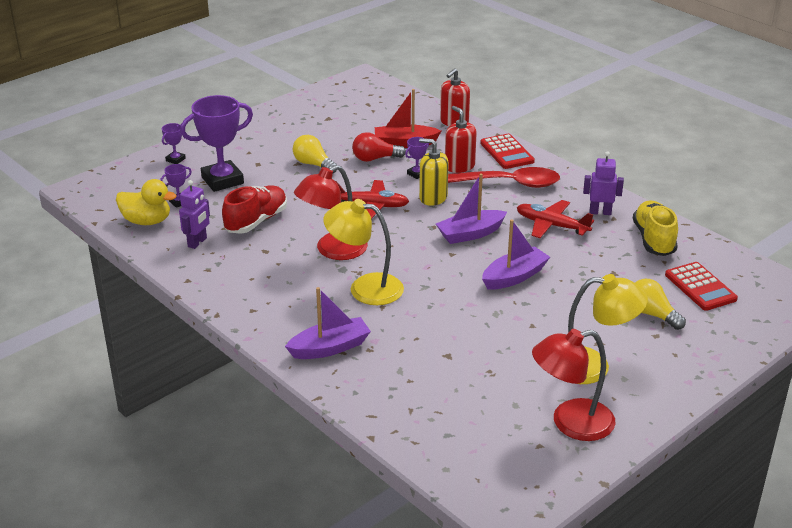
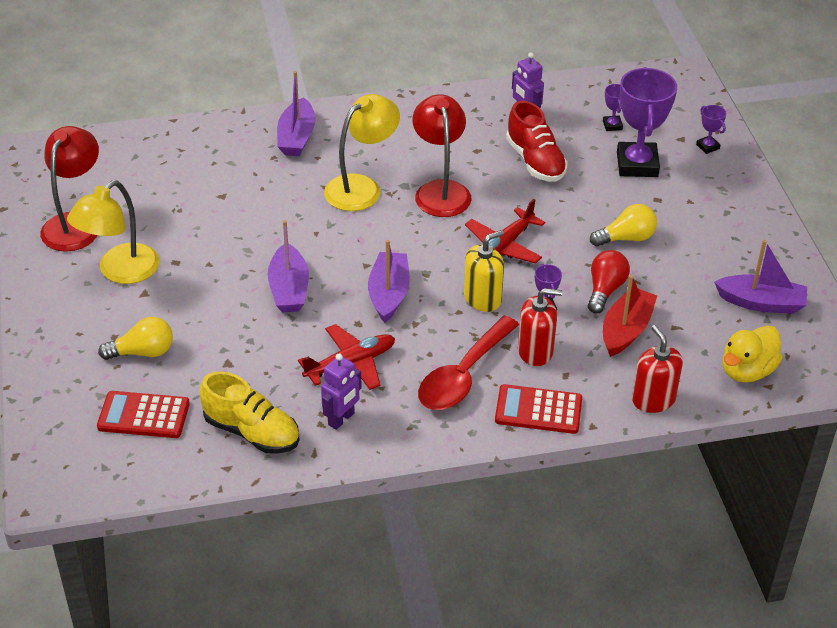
camera: 120 degrees right, 10 degrees up
(147, 221) = (589, 98): yellow duck -> yellow duck (747, 371)
(331, 109) = (761, 303): none -> purple boat

